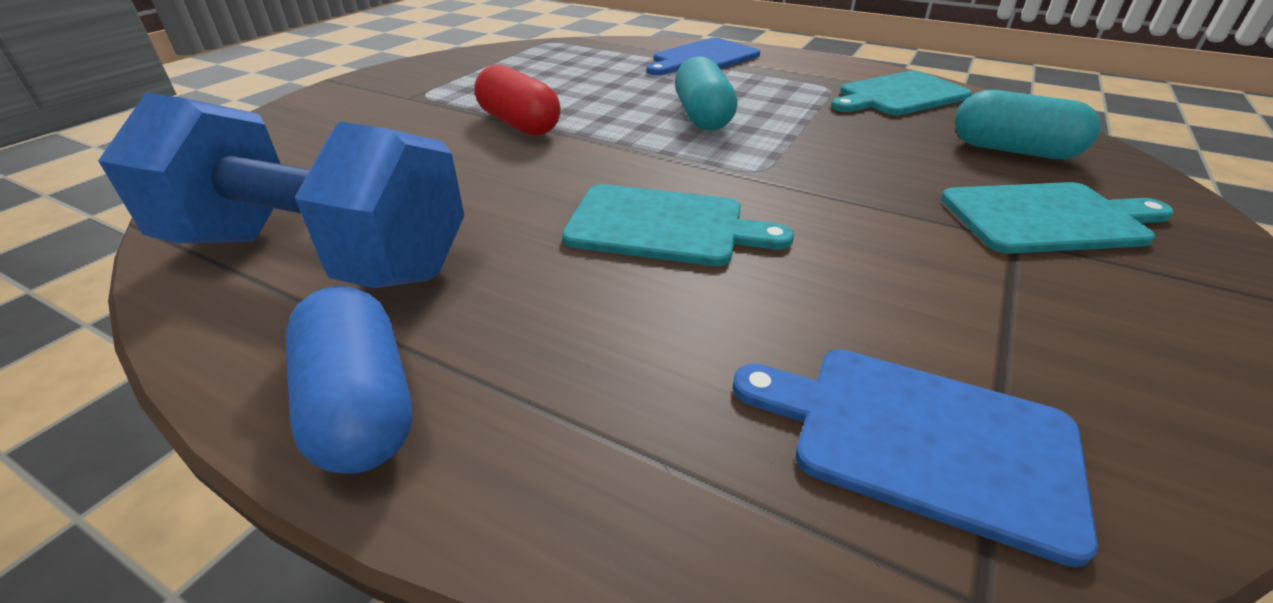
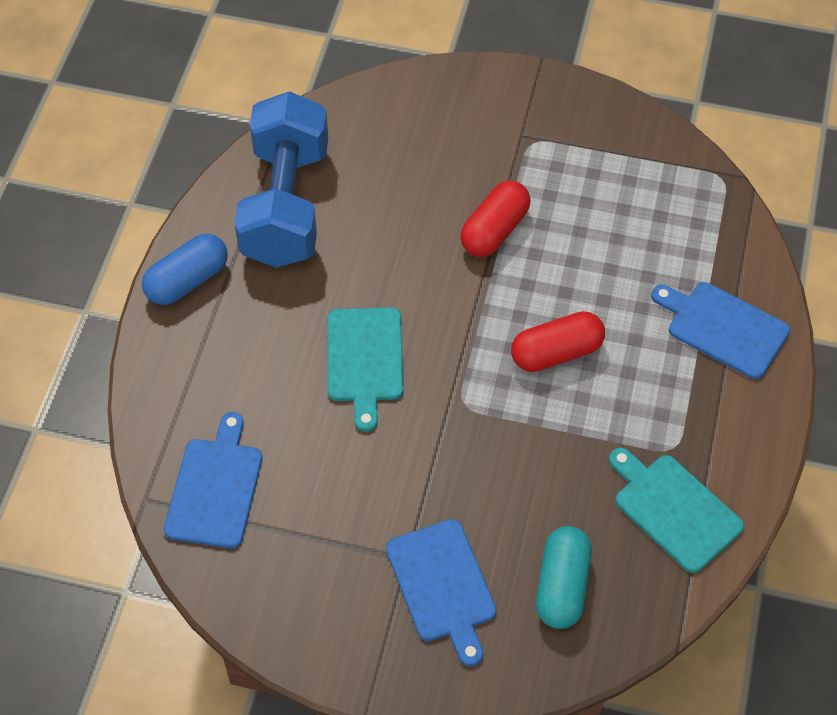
camera: 75 degrees right, 20 degrees up
(703, 116) = (556, 353): turquoise capsule -> red capsule
(1049, 218) = (442, 585): turquoise cutting board -> blue cutting board

